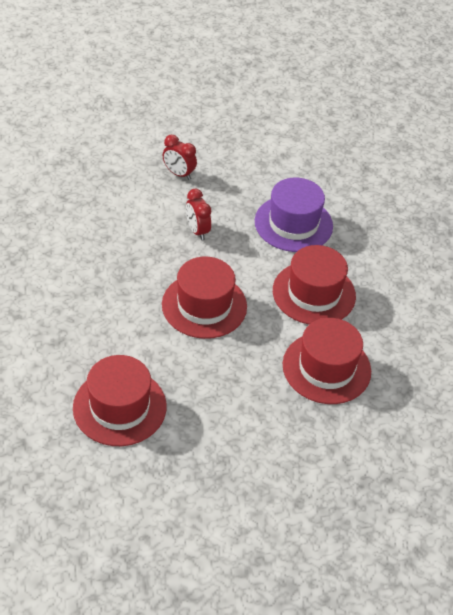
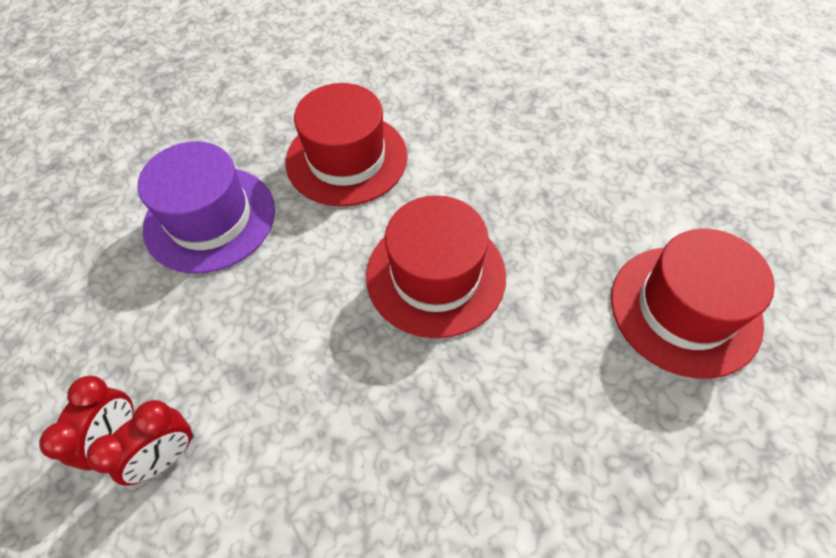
camera: 105 degrees left, 10 degrees up
(197, 231) = (272, 345): red clock -> red clock (167, 456)
(326, 368) = (467, 116): red hat -> none

